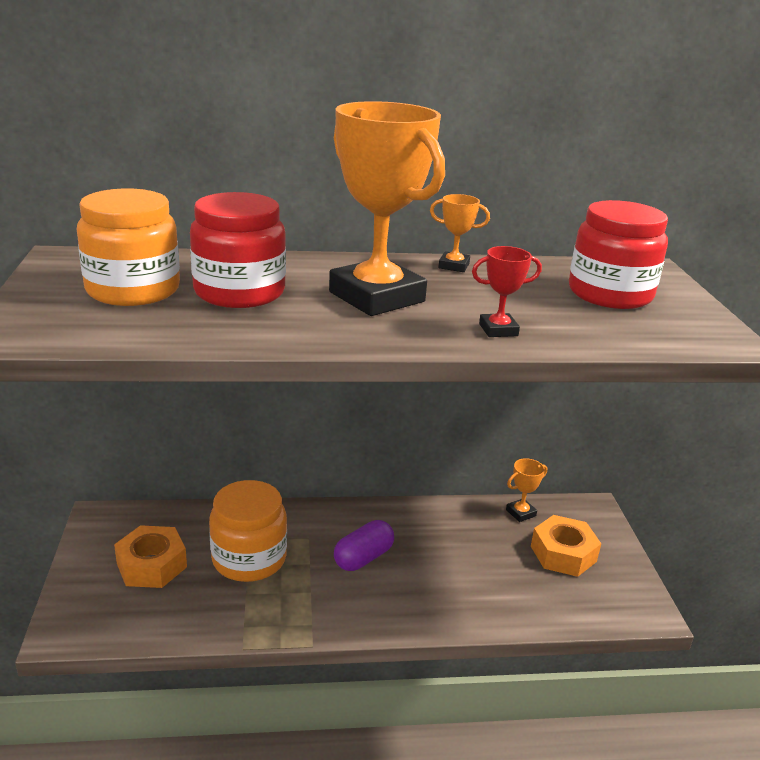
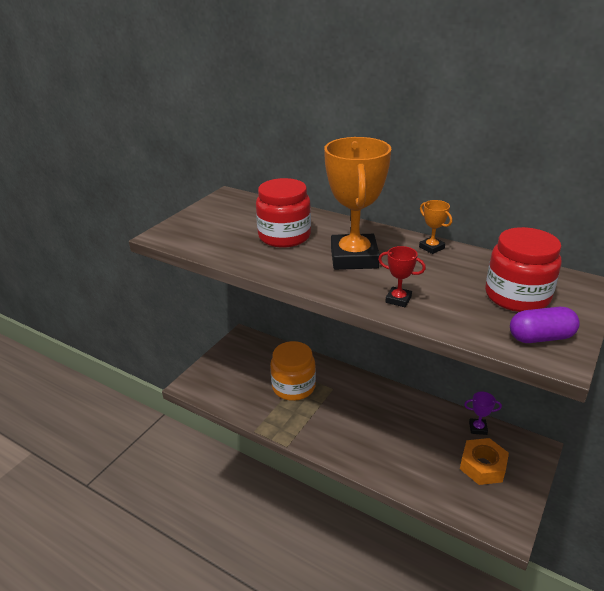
camera: 40 degrees right, 5 degrees up
(133, 290) = (236, 223): orange jar -> none
(151, 565) = (246, 370): orange nut -> none
(363, 558) = (353, 412): purple capsule -> purple capsule (540, 337)
(520, 513) = (478, 428): orange trophy -> purple trophy

